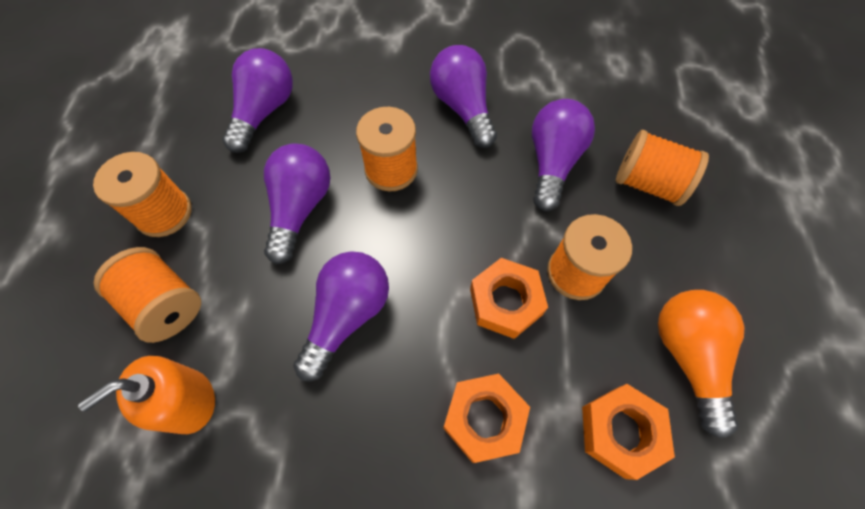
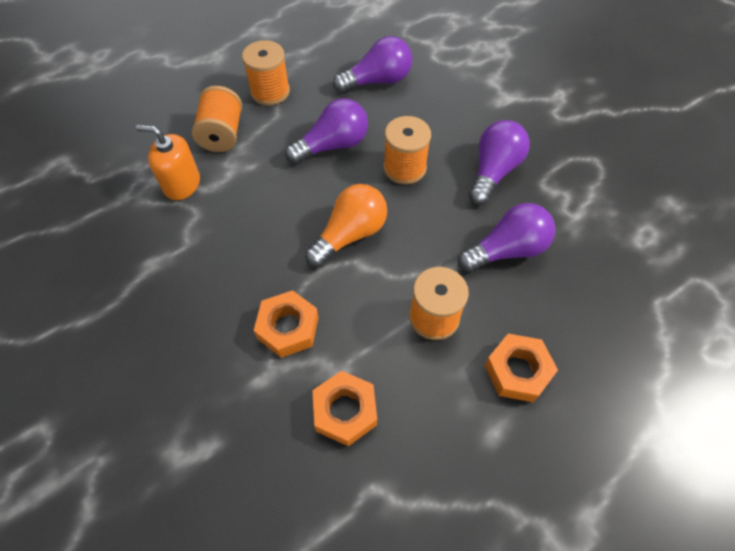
camera: 50 degrees right, 5 degrees down
(347, 316) = (289, 216): purple light bulb -> none
(505, 302) = (374, 290): orange nut -> orange nut (517, 371)
(647, 183) = (555, 319): orange spool -> none
(687, 356) = (436, 424): orange light bulb -> orange light bulb (350, 235)

